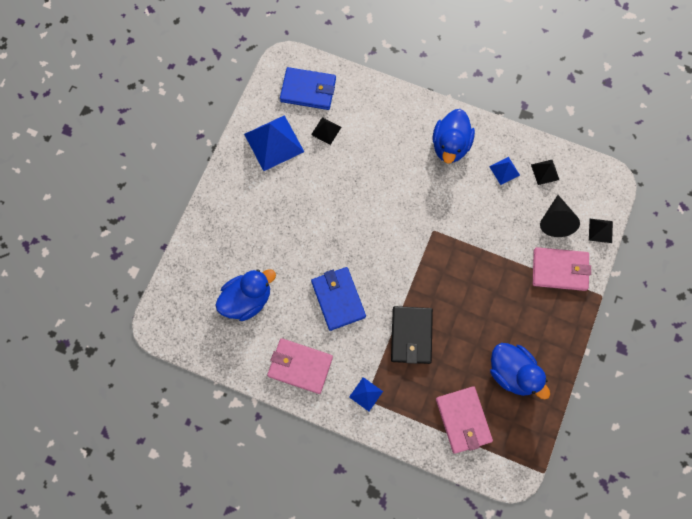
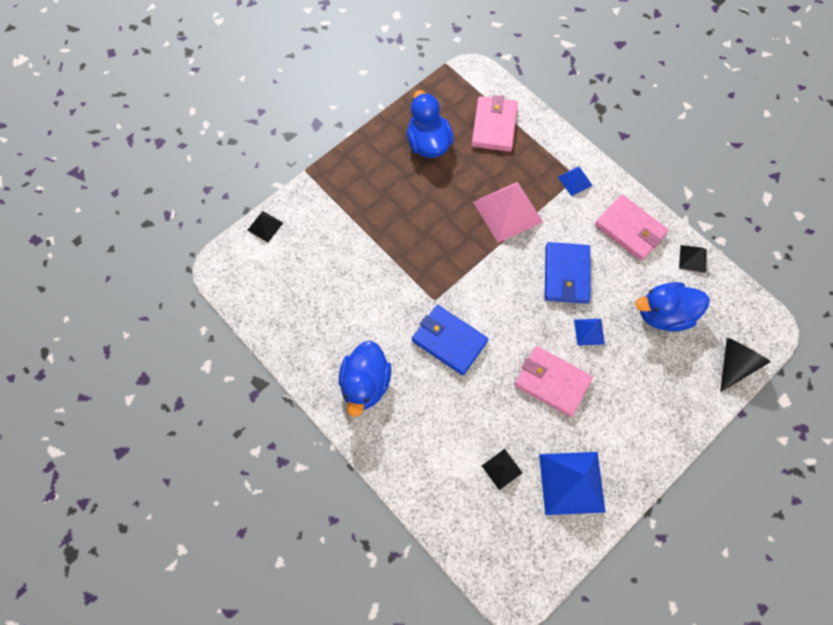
camera: 155 degrees left, 5 degrees down
(308, 90) = (501, 535): blue wallet -> blue wallet (449, 341)
(411, 335) = (507, 211): black wallet -> pink pyramid
(450, 145) = (365, 384): blue duck -> blue duck turned 150 degrees clockwise
(504, 170) = (323, 329): blue pyramid -> blue pyramid (589, 331)
(545, 172) = (281, 308): black pyramid -> black pyramid (693, 258)
(555, 221) = (303, 254): black cone -> black cone (735, 364)
(559, 270) = (329, 208): pink wallet -> pink wallet (552, 382)

